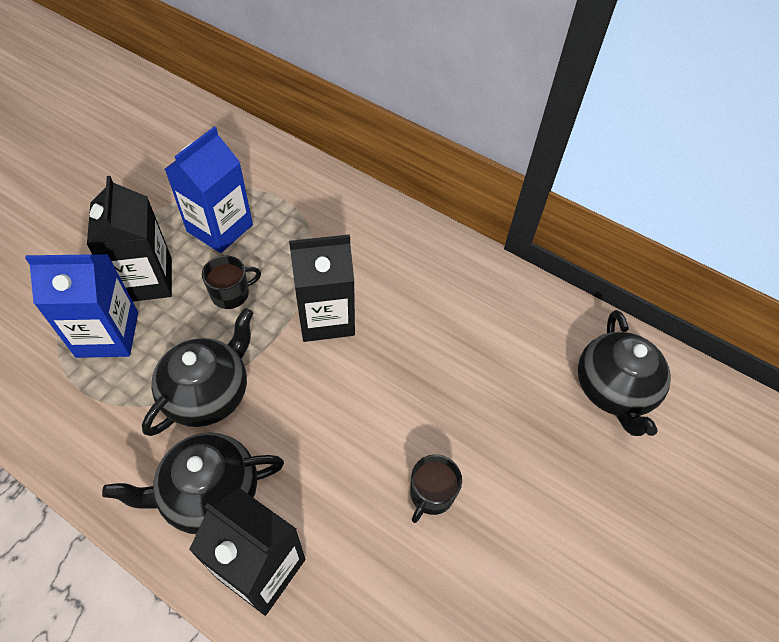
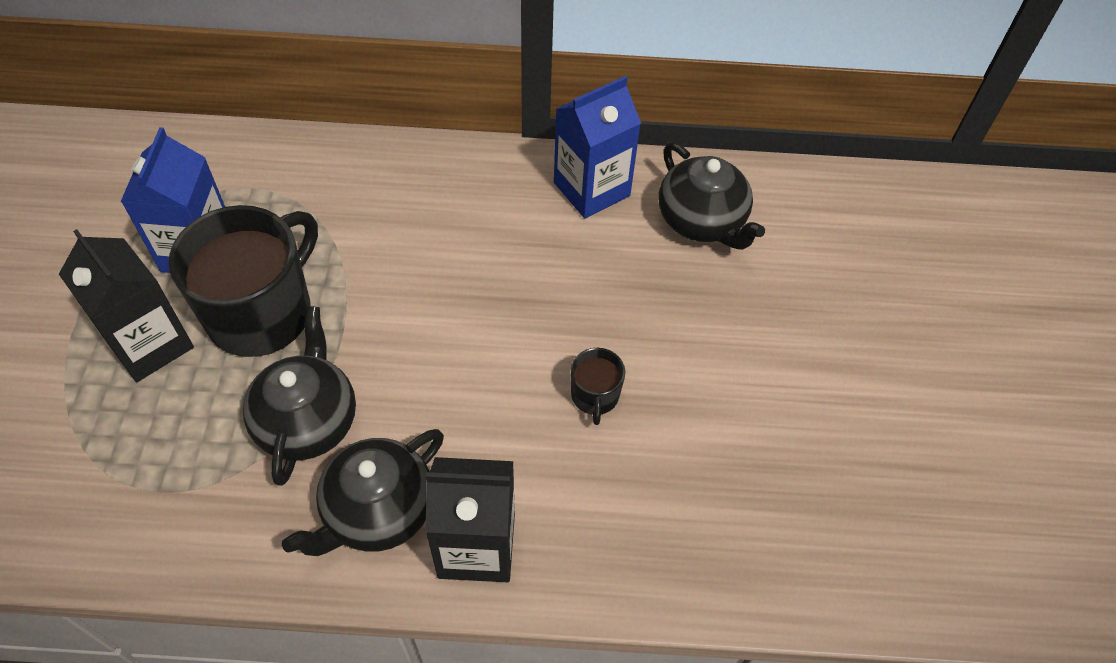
camera: 30 degrees left, 0 degrees up
(107, 334) = (147, 421): blue carton -> blue carton (591, 189)
(231, 294) = (262, 312): black mug -> black mug, size x2.24
(326, 317) = (383, 287): black carton -> none

